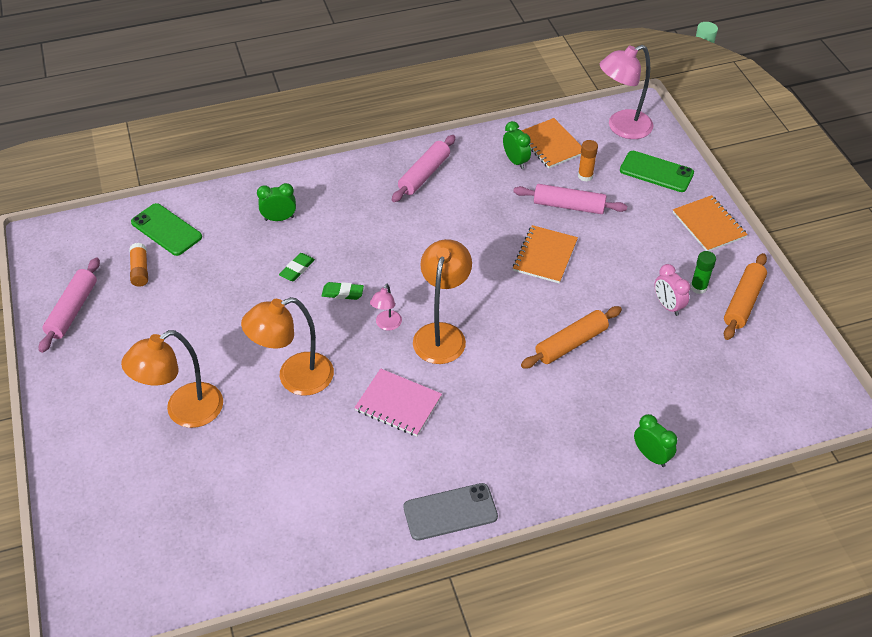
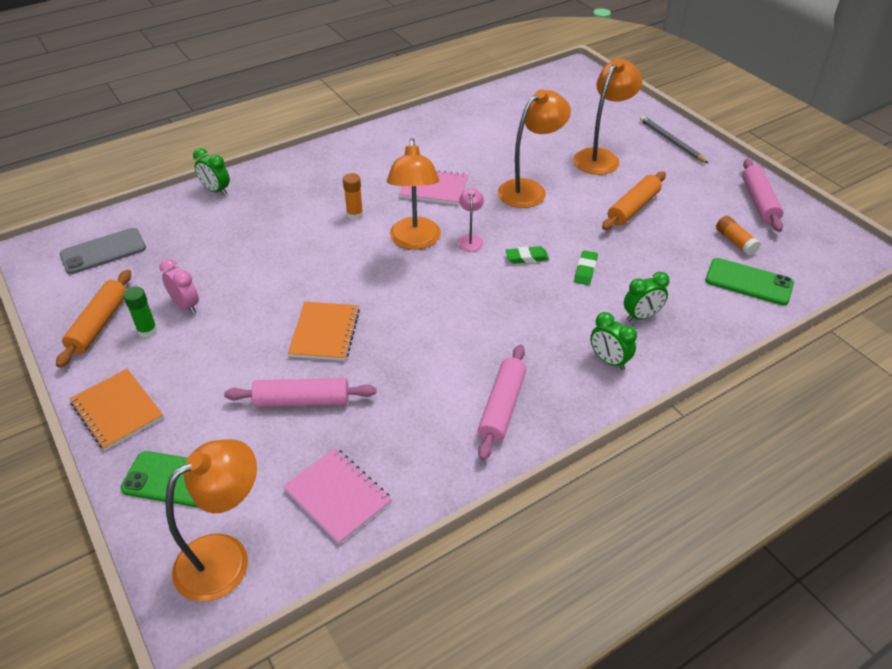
camera: 165 degrees right, 5 degrees down
(83, 420) = (671, 141): none -> grey pencil
(450, 512) = (370, 139): grey phone -> grey phone (103, 251)
(515, 161) = (384, 455): green clock -> green clock (609, 360)
(551, 145) = (338, 496): orange notebook -> pink notebook
(571, 343) = (288, 255): orange rolling pin -> orange rolling pin (633, 208)
(585, 176) = (282, 451): orange glue stick -> orange glue stick (355, 214)
(622, 128) = (226, 557): pink lamp -> orange lamp

